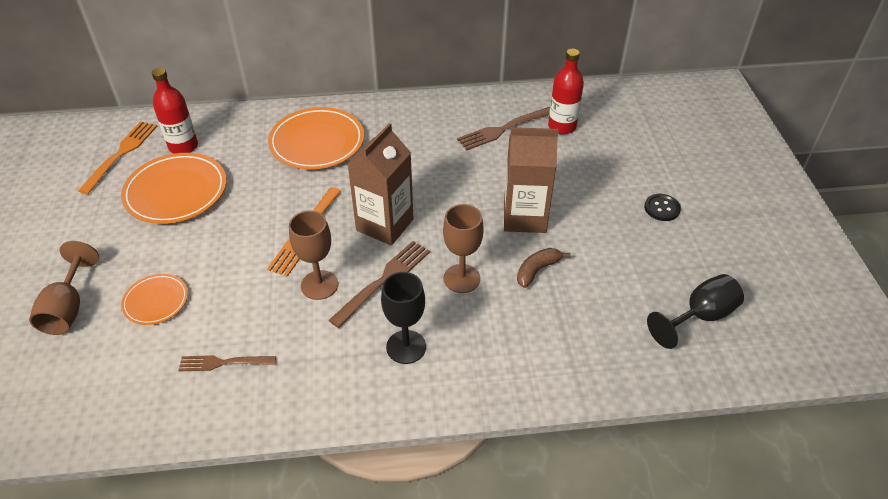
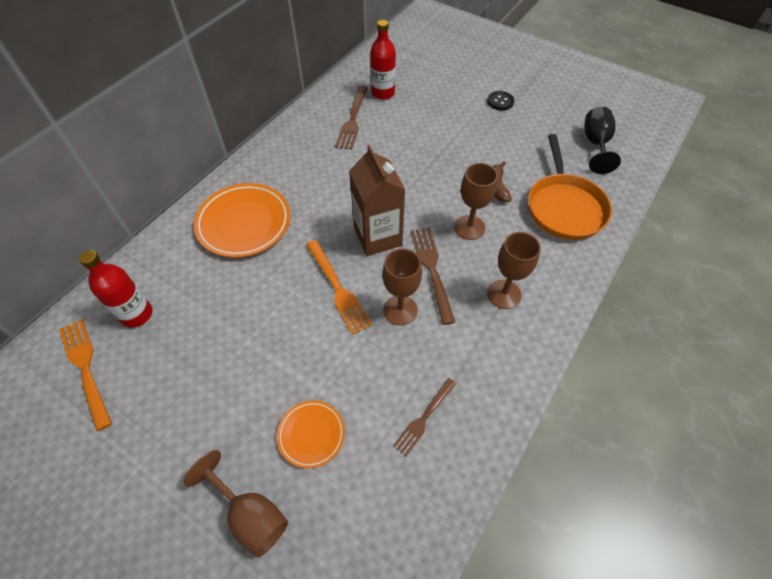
camera: 50 degrees left, 10 degrees up
(176, 192) = (191, 350): orange plate -> none
(406, 347) = (504, 294): black goblet -> brown goblet
(524, 217) = (445, 163): brown carton -> none
(571, 336) = (564, 207): none -> orange pan

